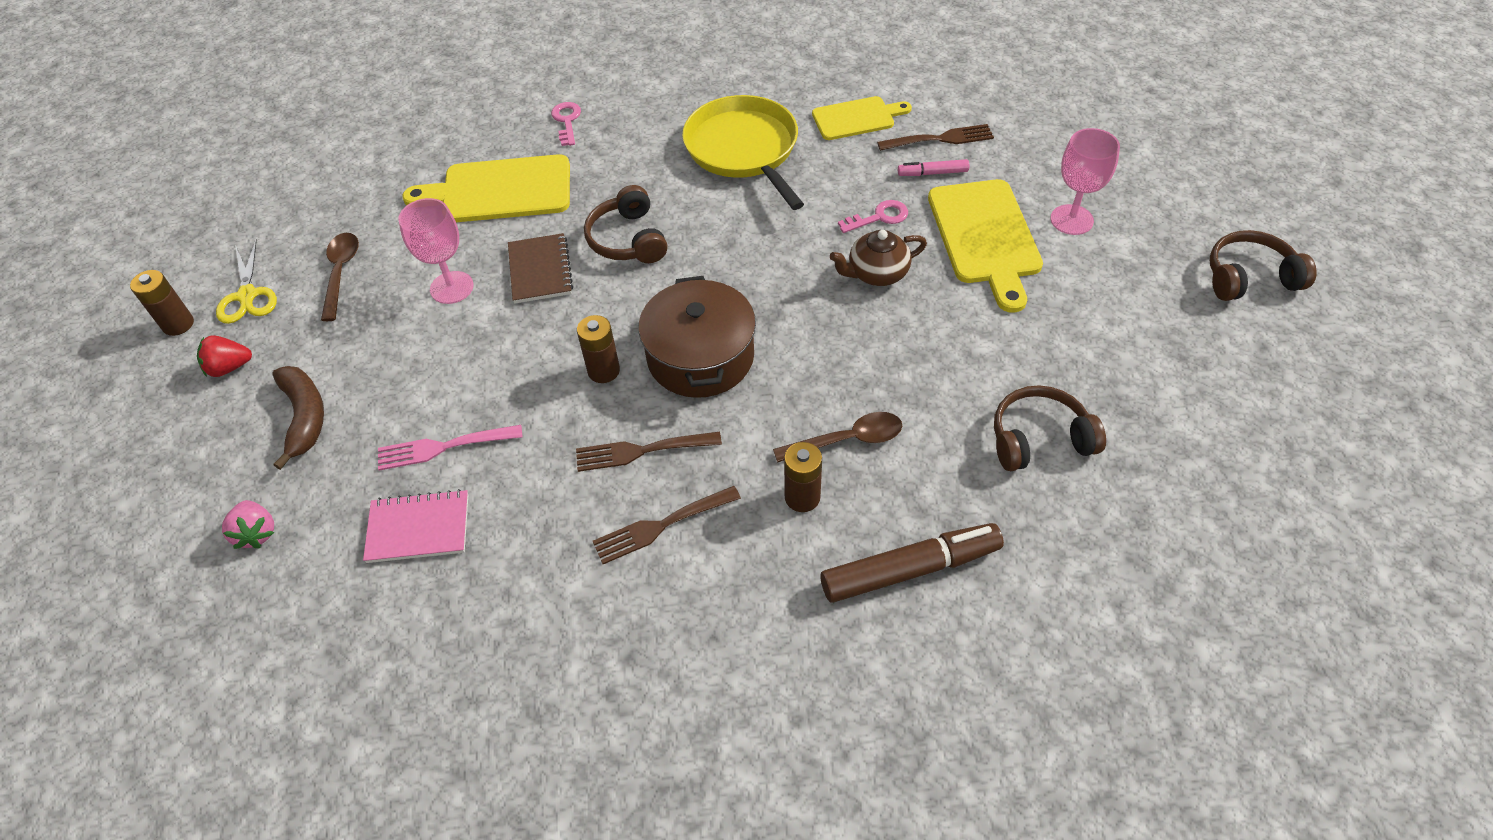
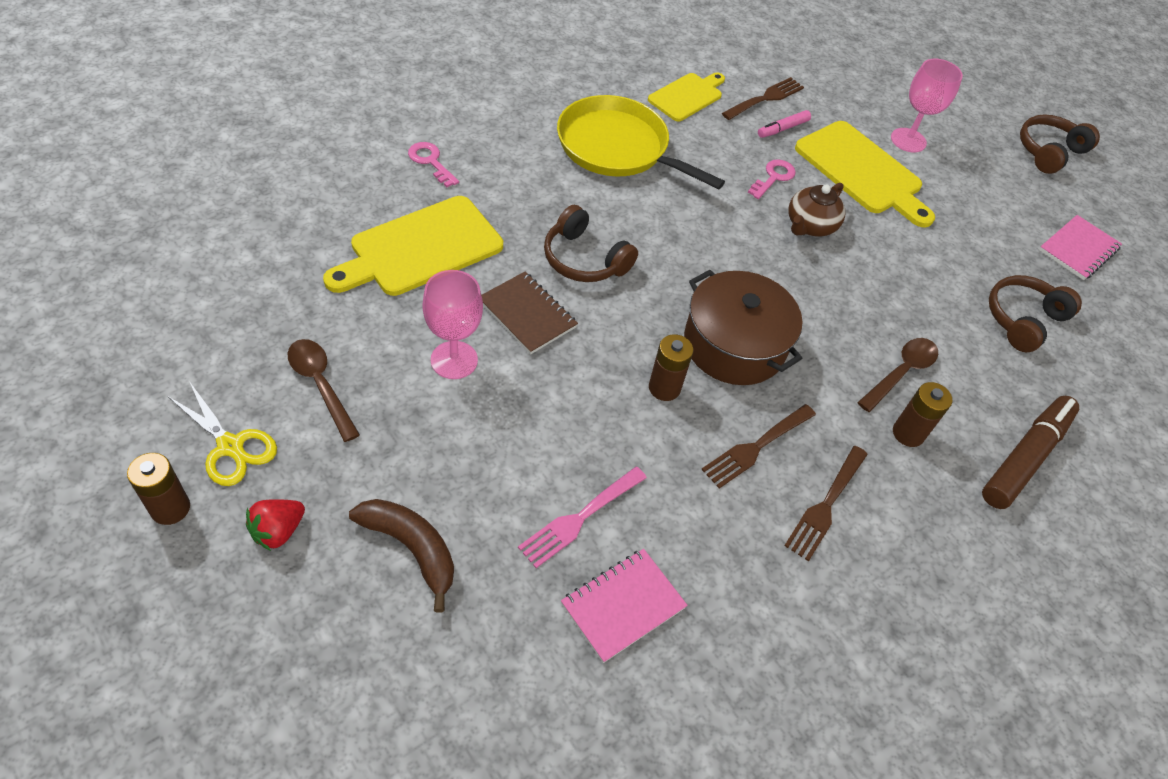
camera: 40 degrees left, 0 degrees up
(257, 533) = (464, 689): pink strawberry -> none
(1185, 391) = (1078, 249): none -> pink notebook

